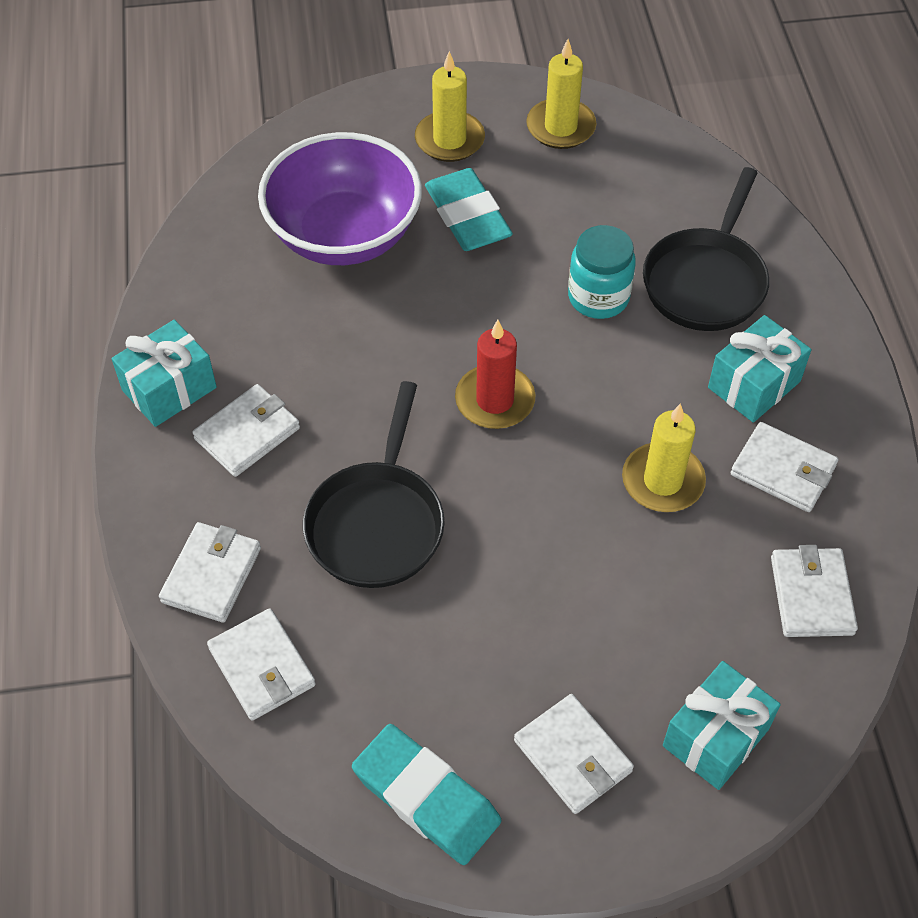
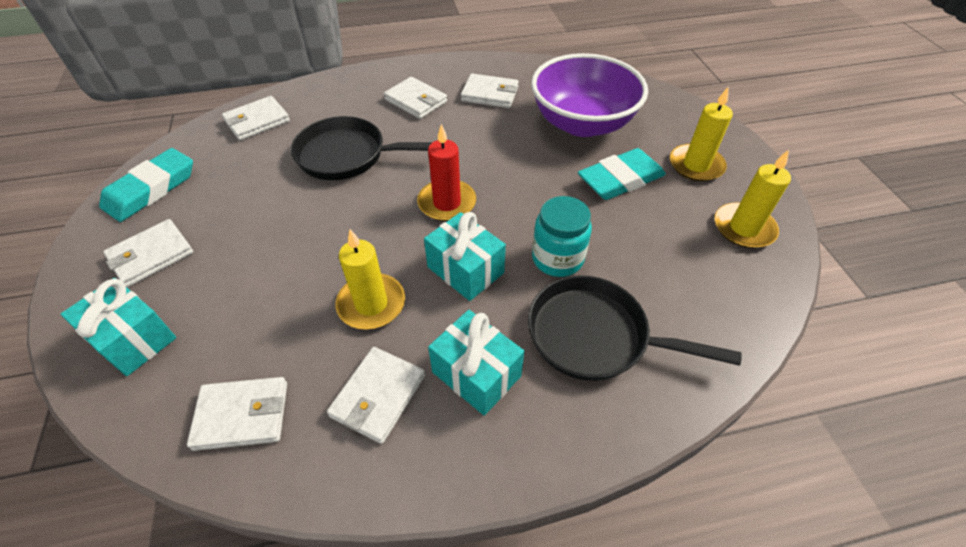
camera: 85 degrees right, 5 degrees down
(169, 389) = (446, 72): turquoise gift -> turquoise gift (465, 270)
(211, 575) = (320, 99): white wallet -> white wallet (490, 94)

